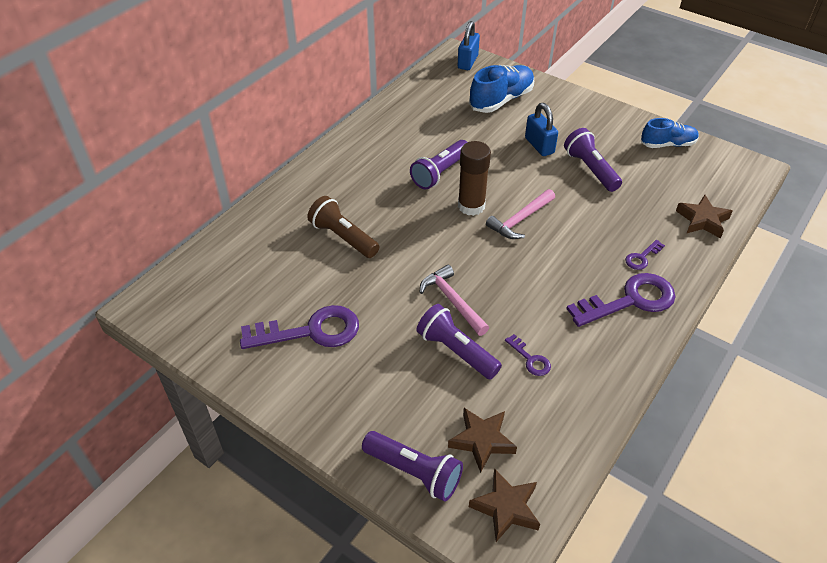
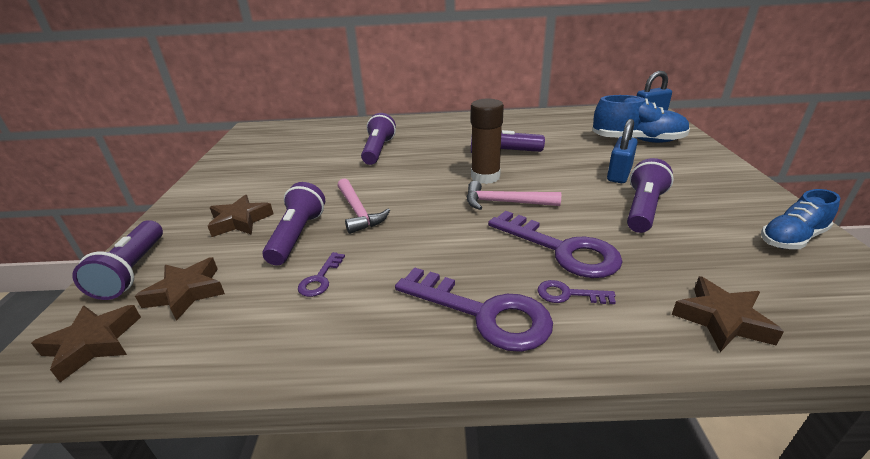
camera: 55 degrees right, 15 degrees down
(311, 331) = (270, 175): purple key -> purple key (562, 249)
(343, 237) = (378, 150): brown flashlight -> purple flashlight
(392, 380) = (240, 221): none -> brown star
(452, 301) = (358, 211): pink hammer -> pink hammer turned 135 degrees clockwise
(667, 144) = (792, 238): blue shoe -> blue shoe turned 105 degrees clockwise

